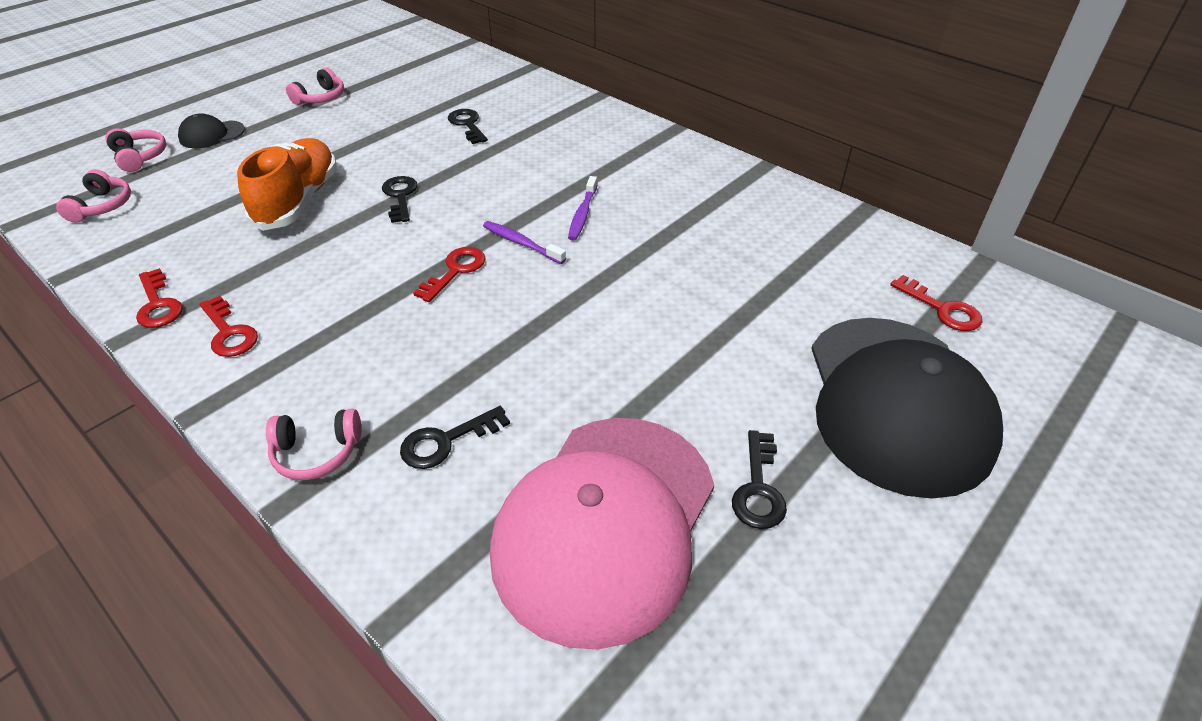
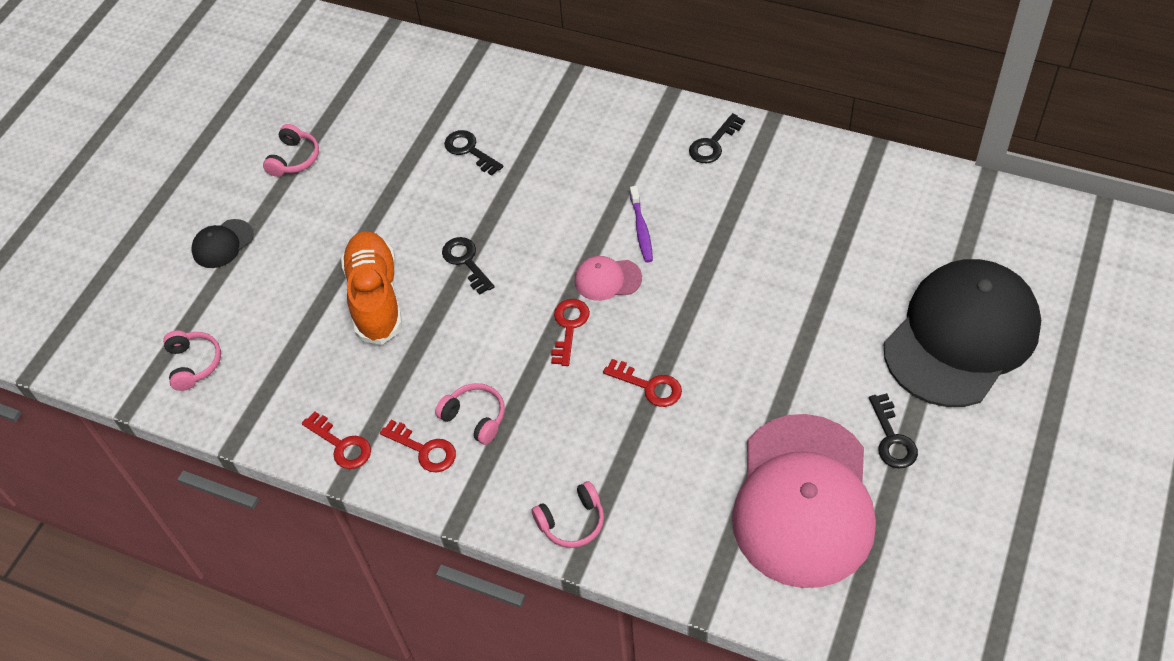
camera: 15 degrees left, 10 degrees up
(140, 157) = (175, 295): pink headphones -> pink headphones (475, 417)
(446, 441) = (659, 480): black key -> black key (713, 144)
(522, 243) = (607, 279): purple toothbrush -> pink cap
(896, 402) = (961, 336): black cap -> black cap turned 120 degrees counterclockwise
(942, 309) = (969, 237): red key -> red key (649, 386)

